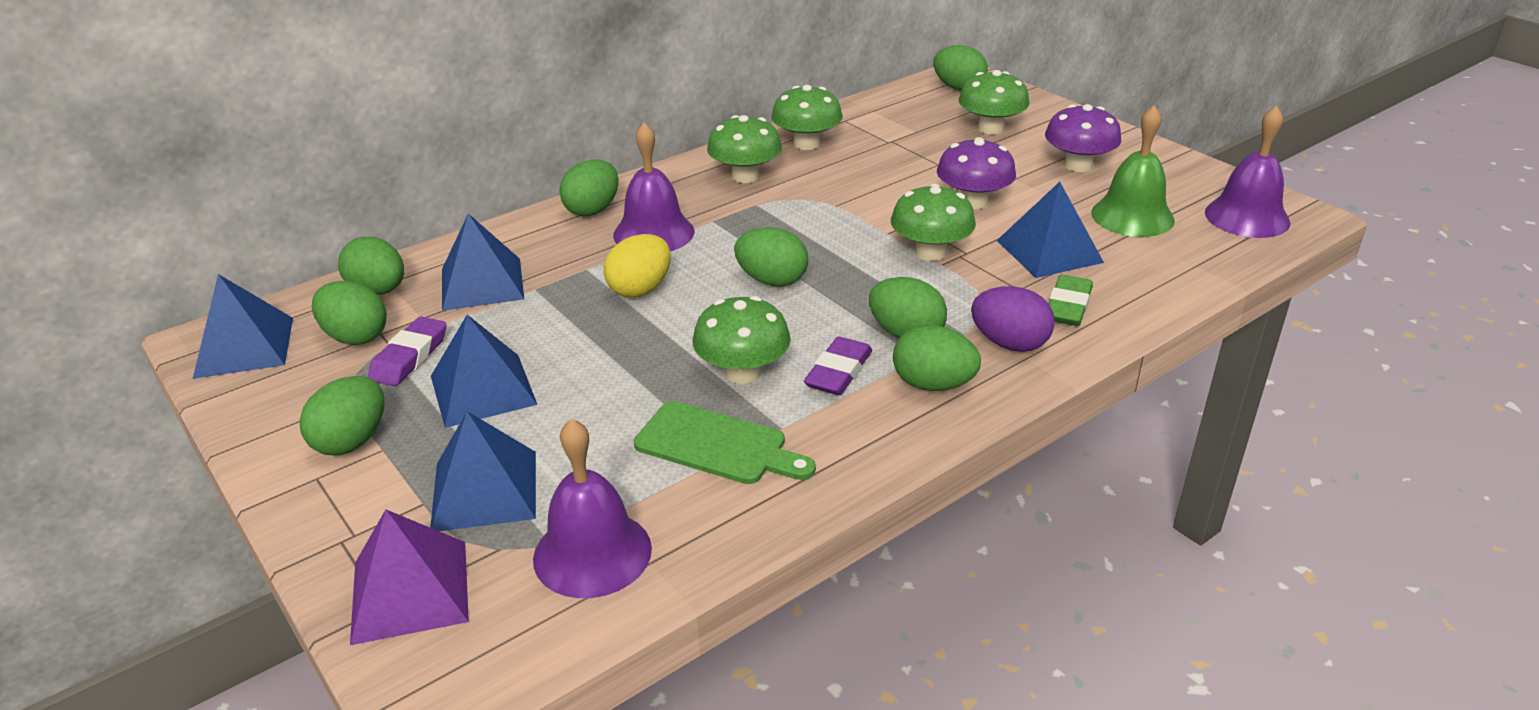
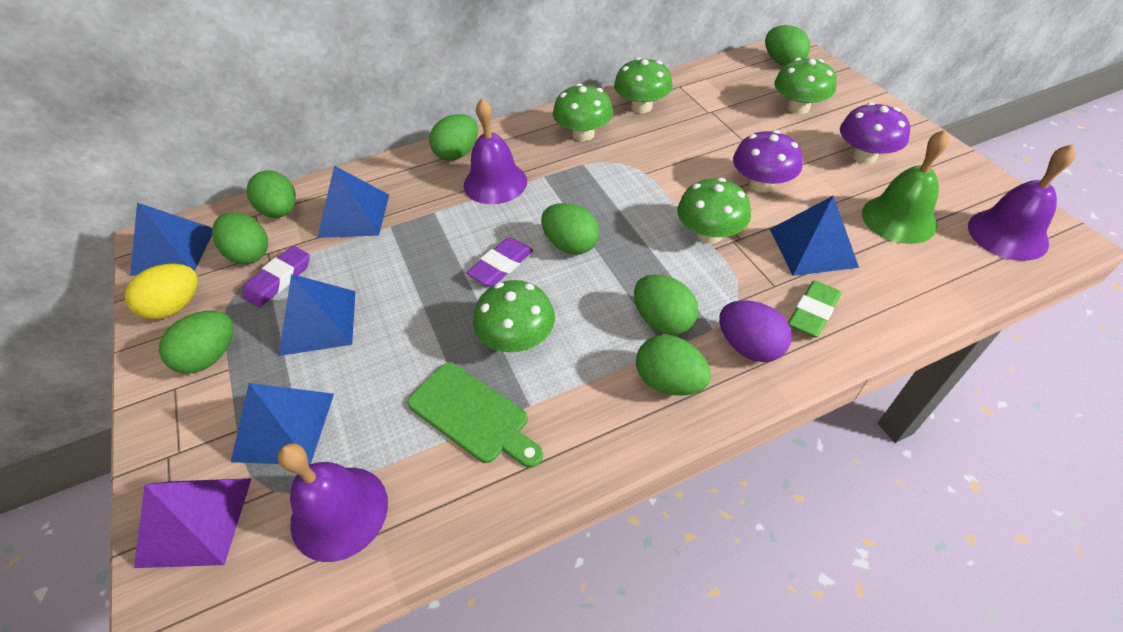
camera: 15 degrees right, 15 degrees up
(640, 289) = (466, 239): yellow egg -> yellow egg (175, 307)
(839, 372) = (594, 353): purple eraser -> purple eraser (501, 265)

